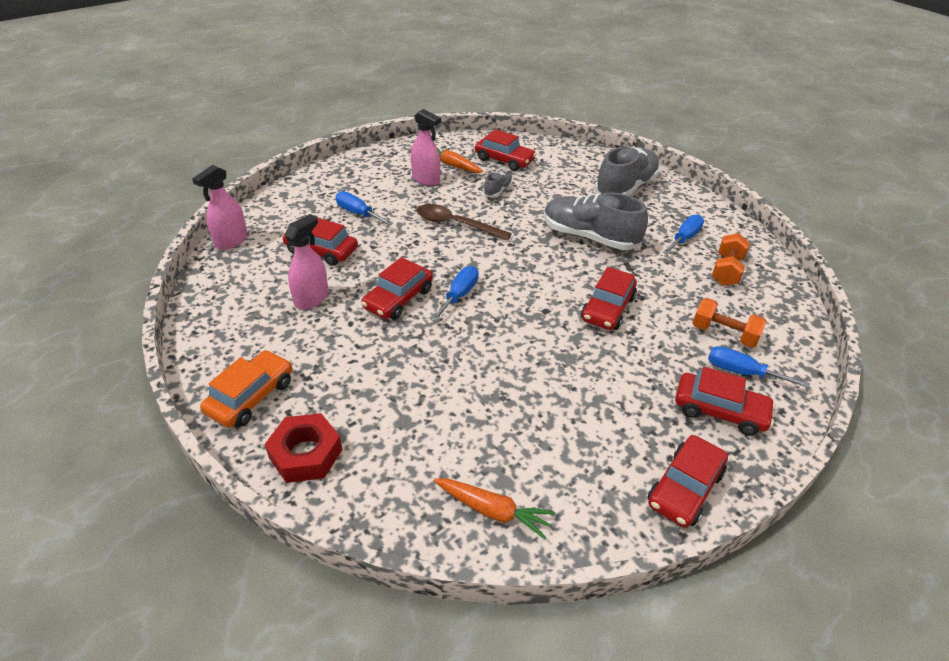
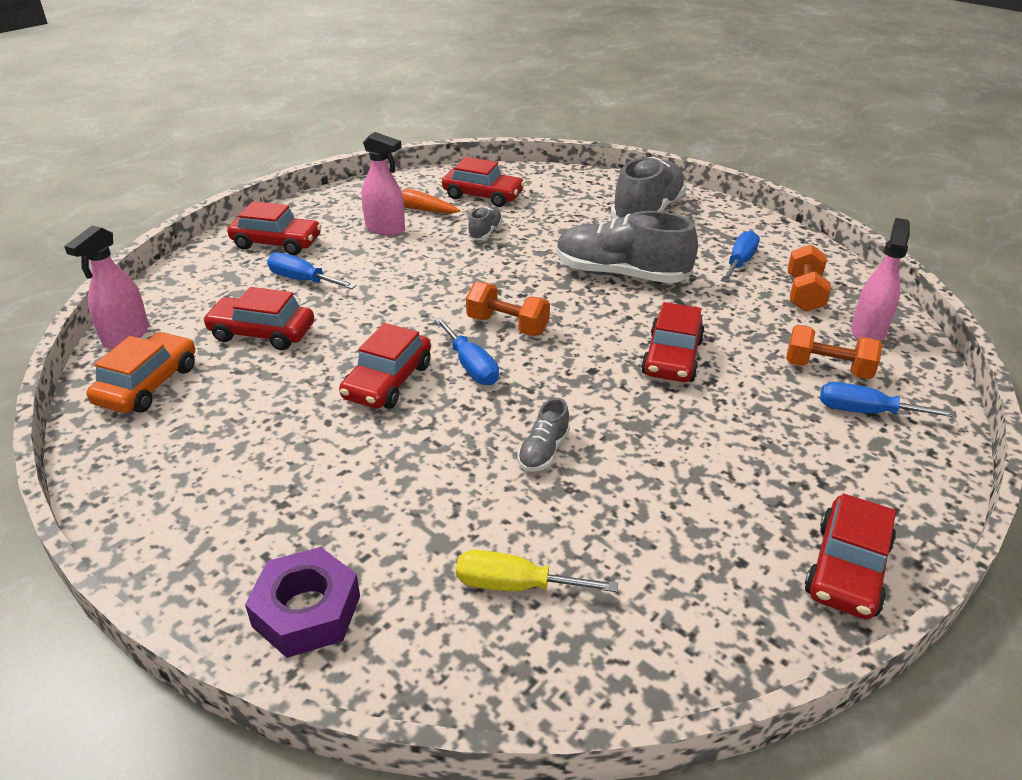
camera: 10 degrees left, 5 degrees down
(251, 396) = (203, 543): orange car -> orange car (148, 384)
(306, 454) = (307, 611): red nut -> purple nut
(311, 298) = (263, 397): pink spray bottle -> pink spray bottle (867, 331)
(446, 460) = (515, 585): none -> yellow screwdriver
(456, 224) = (441, 279): brown spoon -> none
(459, 295) = (471, 366): blue screwdriver -> blue screwdriver turned 135 degrees clockwise
(492, 367) = (543, 451): none -> grey shoe
(493, 267) = (507, 325): none -> orange dumbbell
(493, 510) = (601, 644): orange carrot -> none
(719, 410) = (856, 463): red car -> red car (277, 243)

